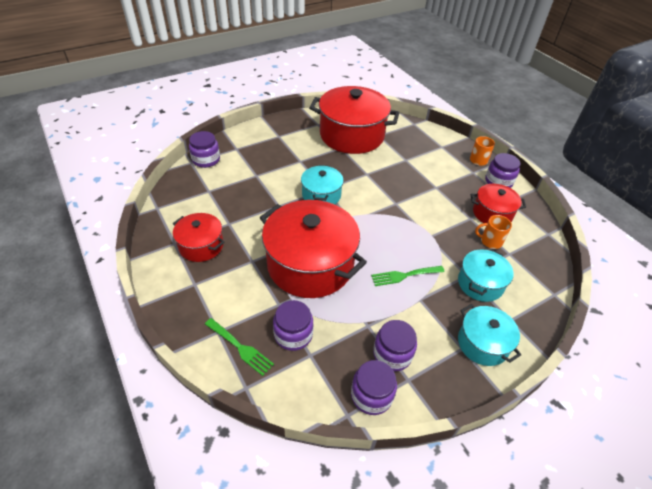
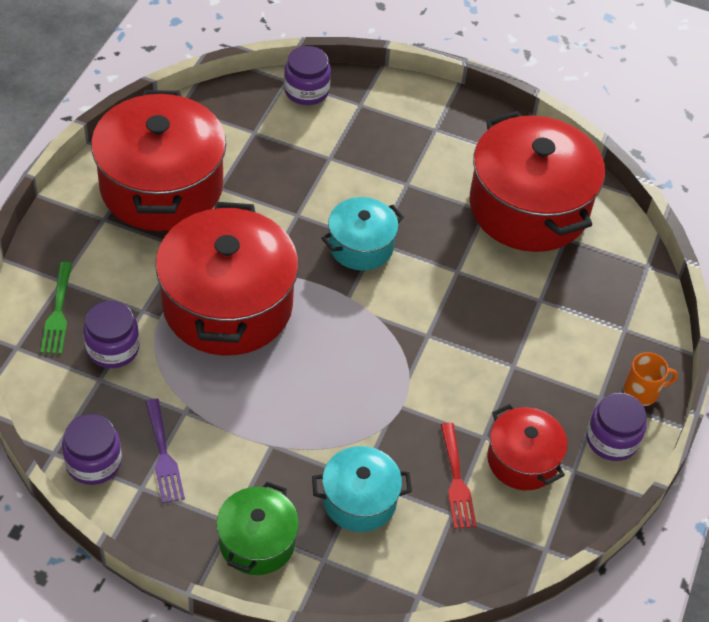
camera: 50 degrees right, 5 degrees up
(201, 246) = (161, 187): red pot -> red pot, size x1.91
(392, 354) = (163, 455): purple jar -> purple fork
(404, 275) = (297, 410): green fork -> none
(482, 343) = (257, 542): turquoise pot -> green pot
(490, 241) = (456, 480): orange mug -> red fork

